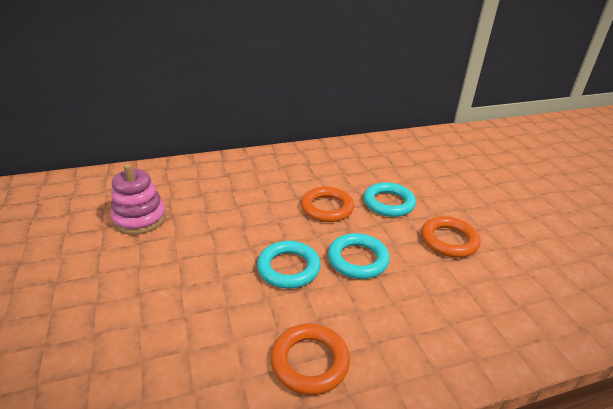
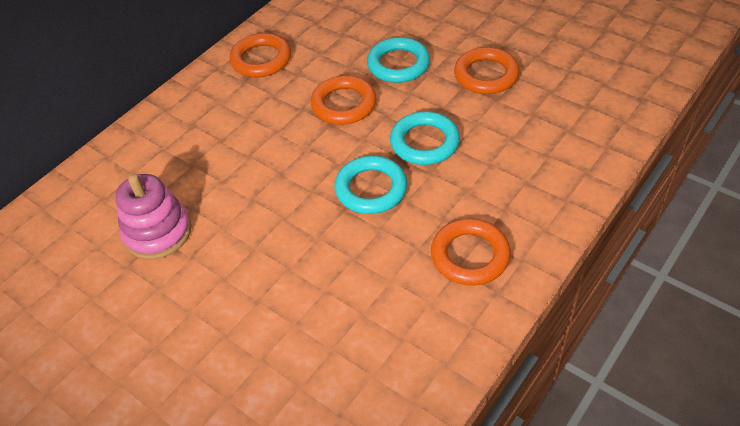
camera: 30 degrees left, 15 degrees up
(304, 161) = (261, 59): none -> orange ring

